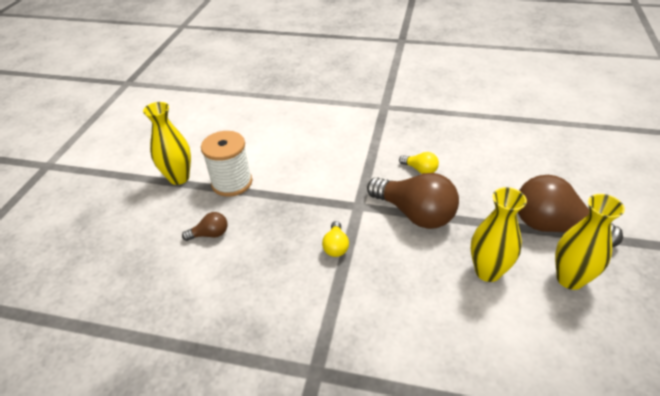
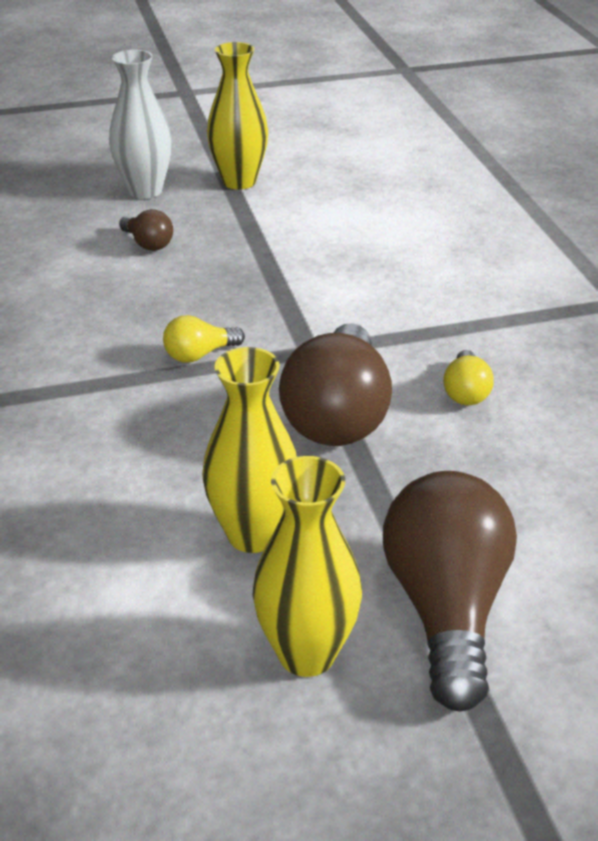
camera: 60 degrees right, 5 degrees down
(149, 218) = (145, 191): none -> white vase
(232, 183) = (264, 224): white spool -> none

